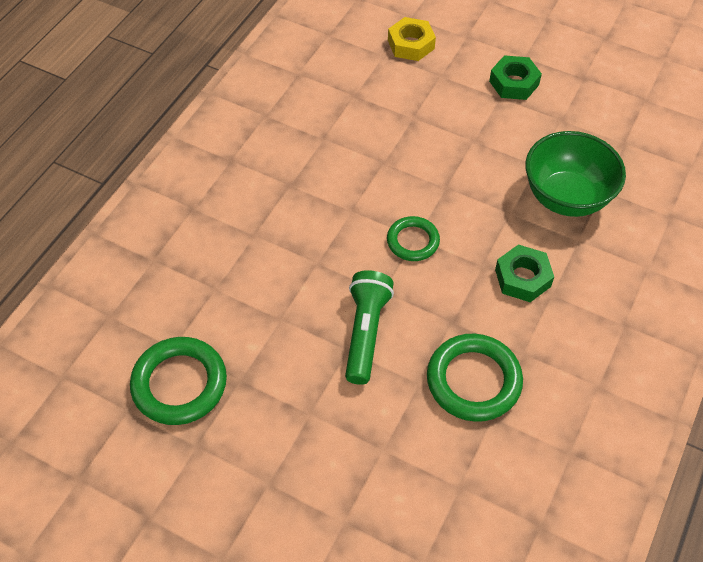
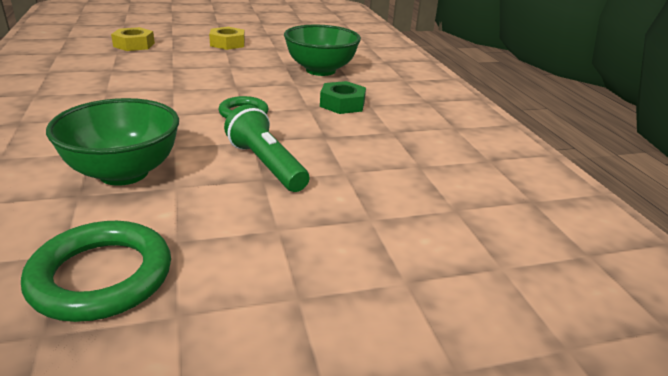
camera: 45 degrees left, 25 degrees down
(258, 279) = (124, 173): none -> green bowl
(473, 380) = (380, 155): green ring -> none
(514, 83) = (227, 43): green nut -> yellow nut

